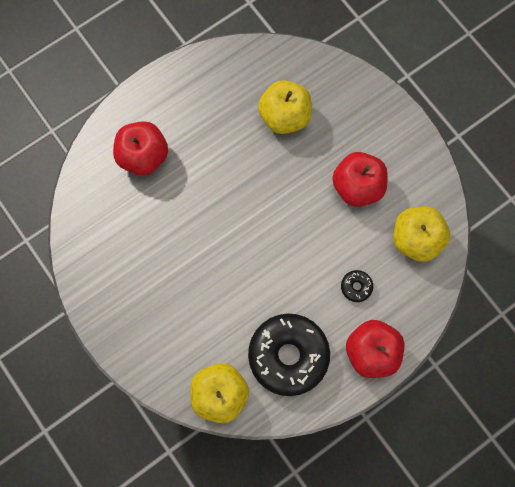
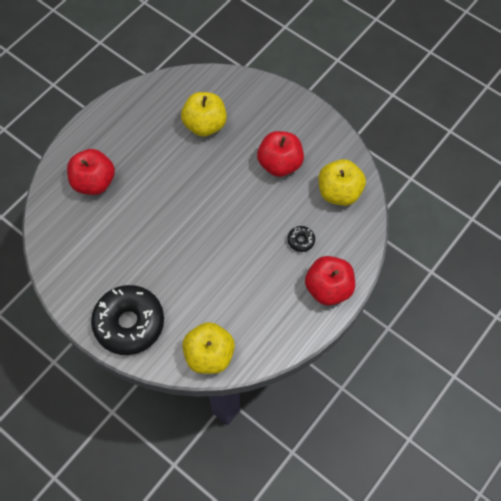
camera: 15 degrees left, 10 degrees down
(288, 356) = (259, 309): black donut -> black donut (129, 323)

